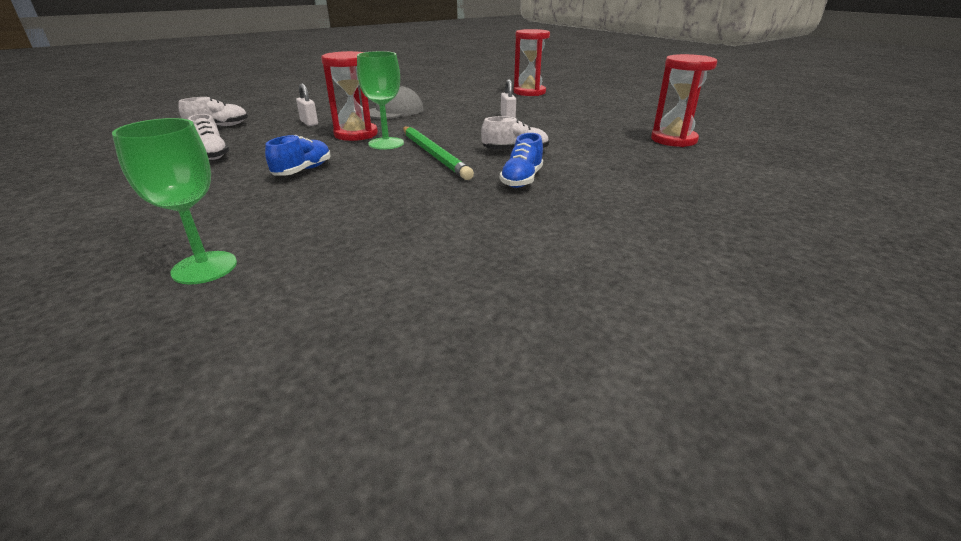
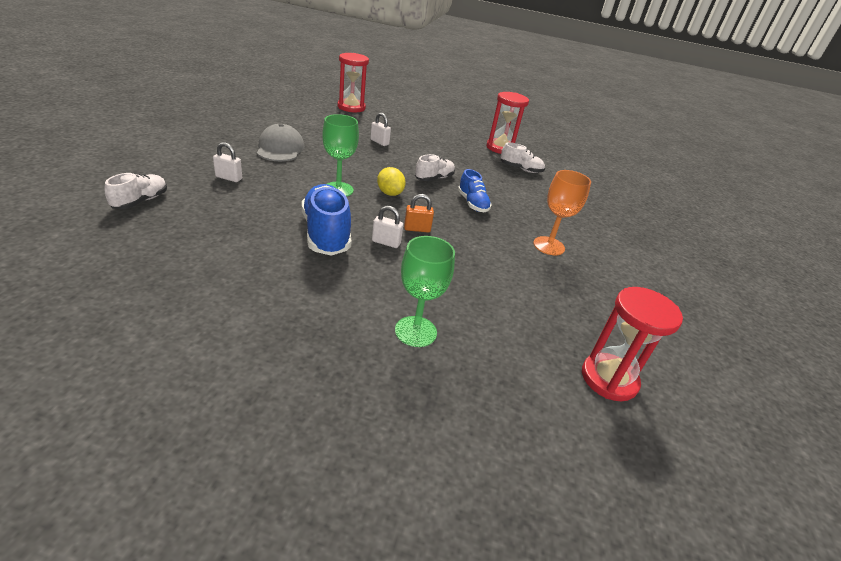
camera: 45 degrees left, 5 degrees up
(212, 154) = (212, 238): white shoe -> white shoe (521, 169)
(303, 170) = (326, 234): blue shoe -> blue shoe, size x1.71
(344, 189) = (386, 242): none -> white padlock
(356, 134) = (297, 184): red hourglass -> red hourglass (609, 379)
(402, 186) = (417, 229): none -> orange padlock
(434, 154) = (389, 193): green pencil -> yellow lemon
(556, 243) = (548, 246): none -> orange goblet

